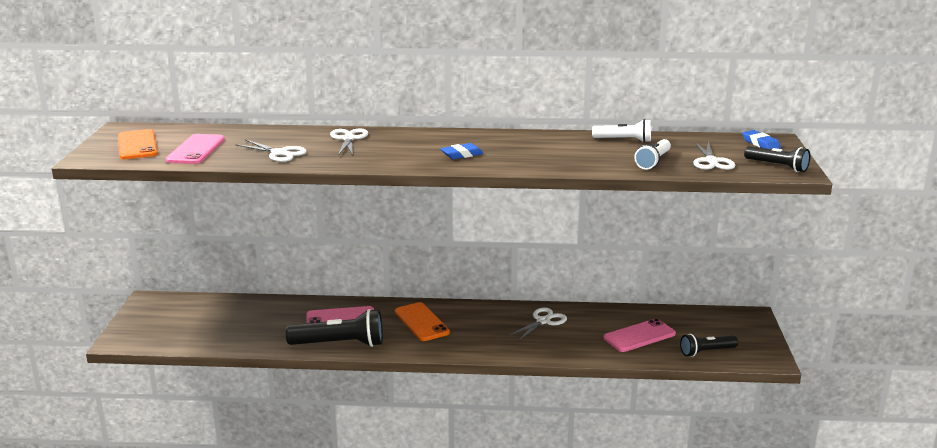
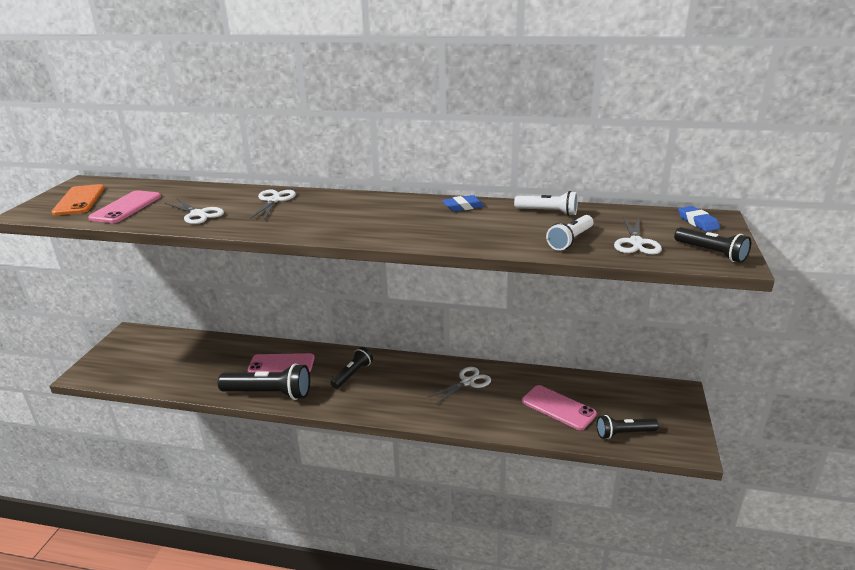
camera: 10 degrees right, 5 degrees up
(421, 322) = (352, 374): orange phone -> black flashlight
(462, 155) = (372, 223): blue eraser -> blue eraser (463, 207)
(639, 336) = (558, 407): pink phone -> pink phone turned 60 degrees clockwise

